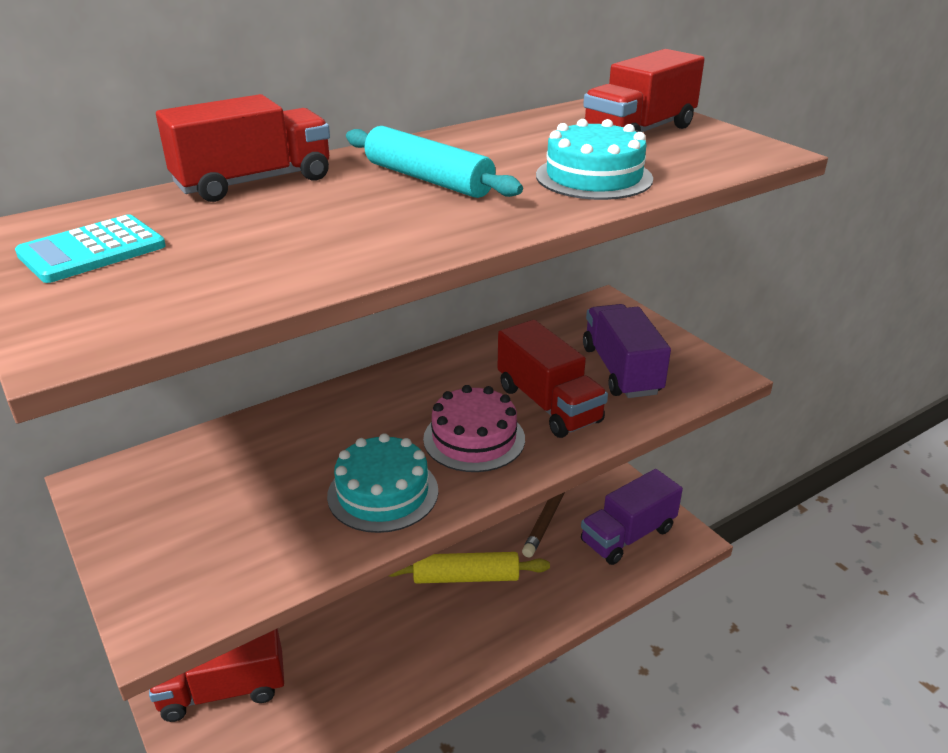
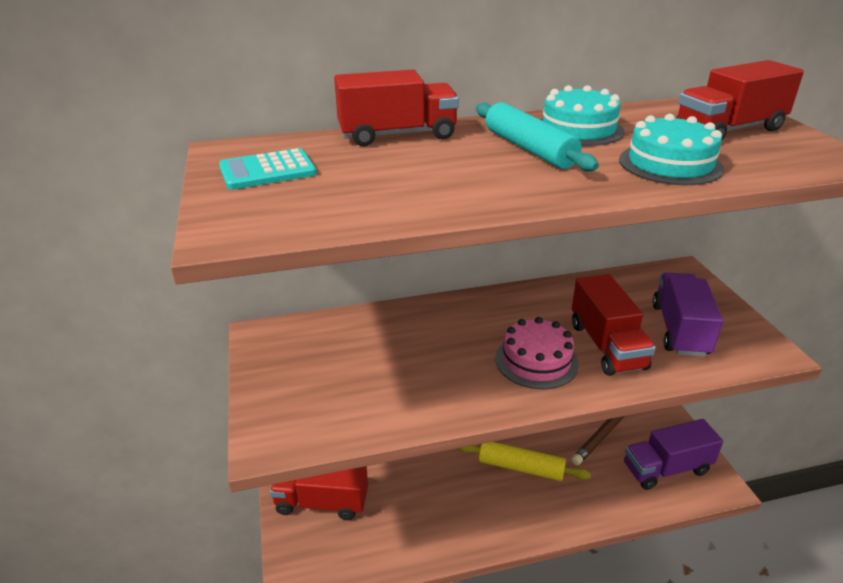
camera: 20 degrees right, 0 degrees up
(383, 493) = (452, 387): turquoise cake -> turquoise cake (578, 129)

